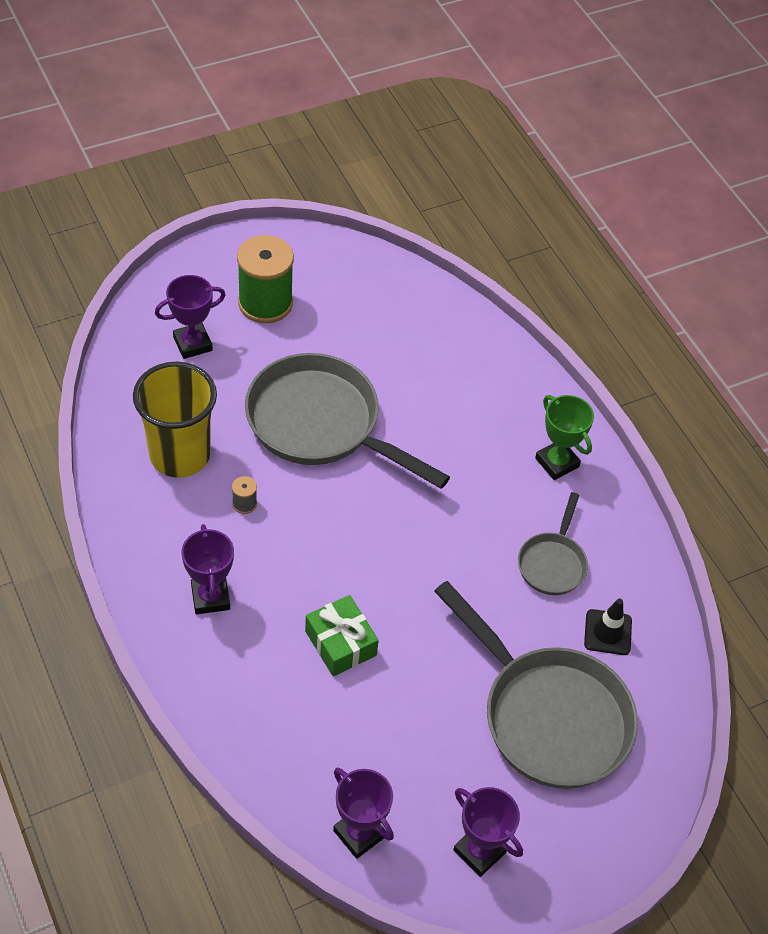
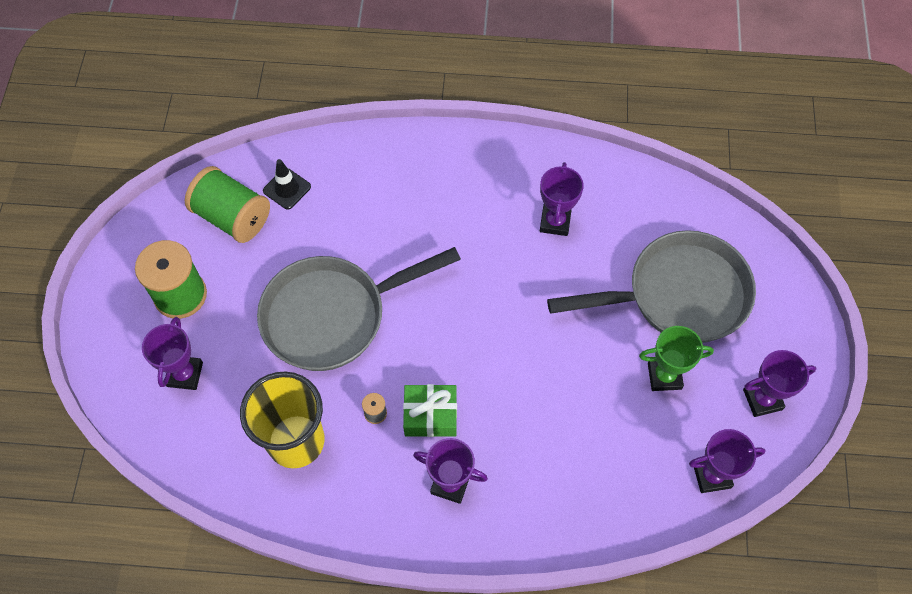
camera: 55 degrees left, 10 degrees up
(340, 643) = (545, 406): green gift -> green gift (430, 415)
(368, 302) = (232, 217): none -> green spool
(552, 563) = (555, 222): grey pan -> purple trophy
(557, 462) = (470, 170): green trophy -> green trophy (664, 376)
(607, 632) = (631, 219): black traffic cone -> black traffic cone (287, 189)

